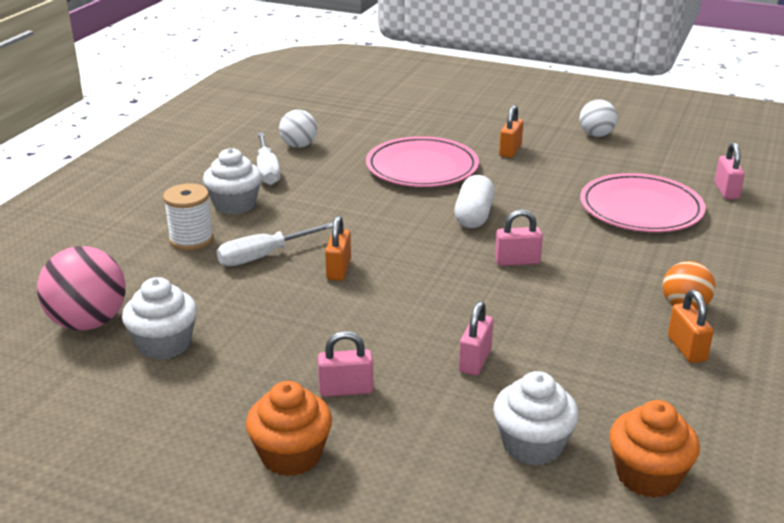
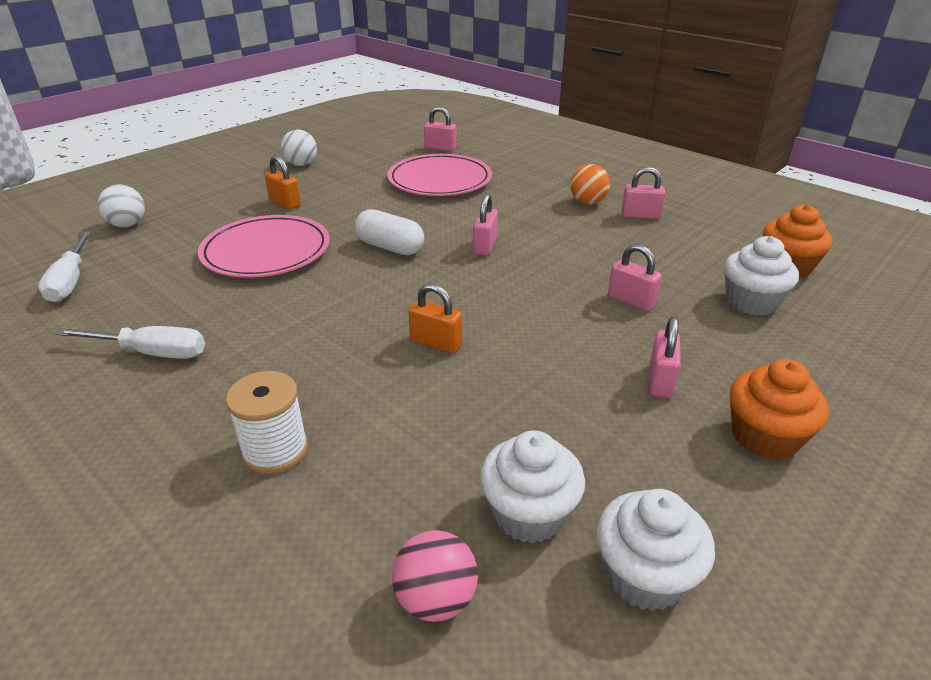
camera: 70 degrees left, 5 degrees up
(88, 322) = (436, 599): pink ball -> pink ball, size x0.62
(235, 205) = (215, 395): white cupcake -> white cupcake (644, 575)
(263, 256) = (368, 392): white screwdriver -> white screwdriver (71, 281)
(299, 146) = (113, 316): white ball -> white ball (128, 225)
(686, 349) = (640, 215): orange padlock -> pink padlock

